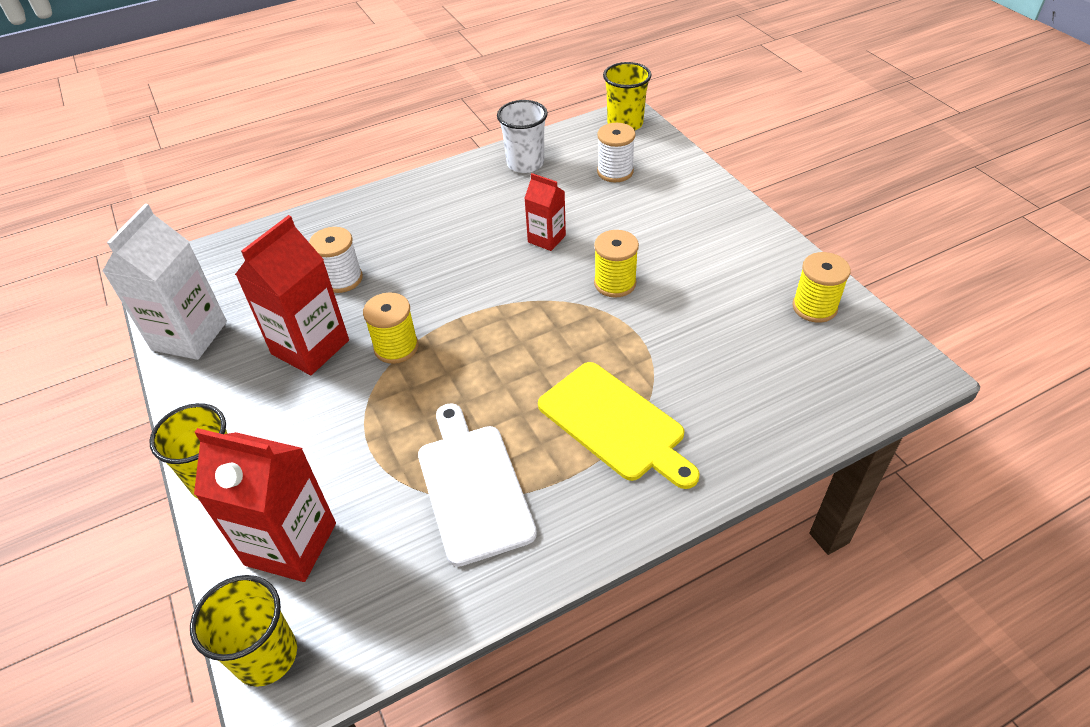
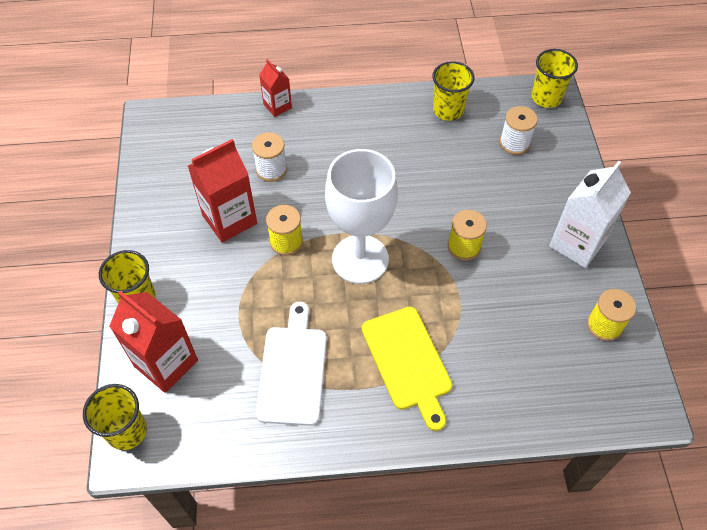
camera: 20 degrees right, 10 degrees up
(189, 336) = (155, 179): white carton -> white carton (577, 243)
(498, 335) = (360, 259): none -> white goblet
(525, 163) = (448, 110): white cup -> yellow cup
(546, 239) = (432, 188): red carton -> red carton (277, 106)

